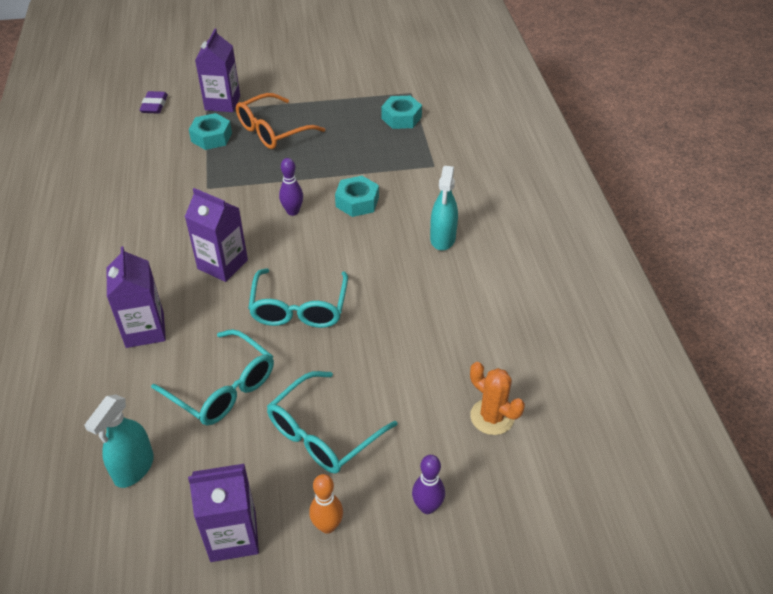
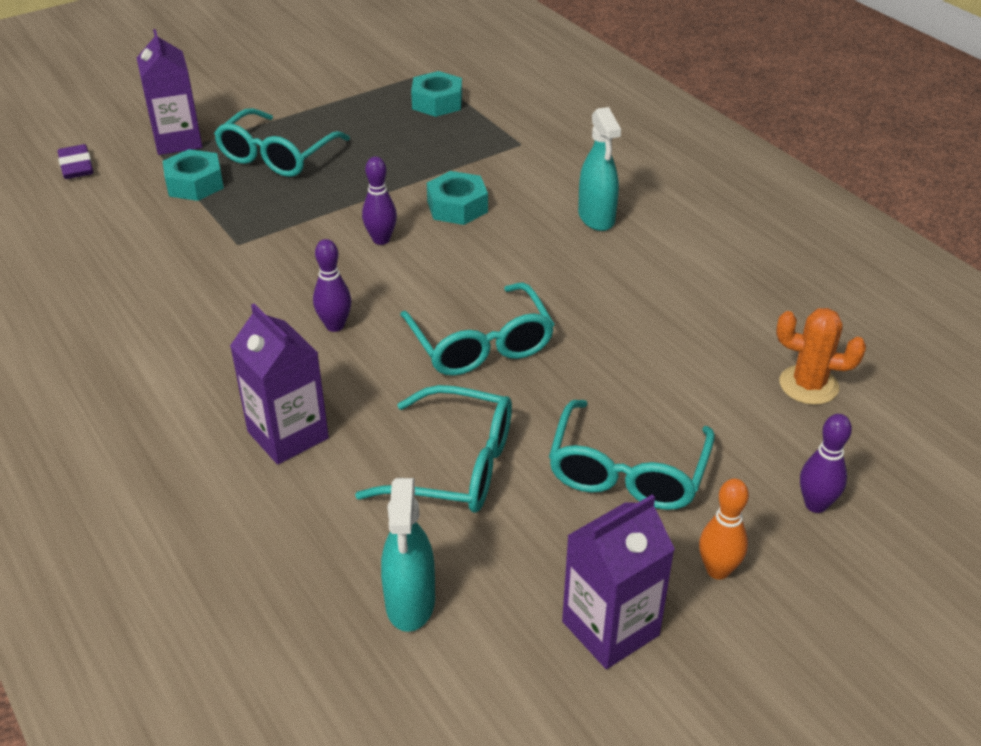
camera: 25 degrees left, 5 degrees down
(222, 264) = (335, 326): purple carton -> purple bowling pin
(272, 131) = (276, 156): orange glasses -> turquoise glasses

